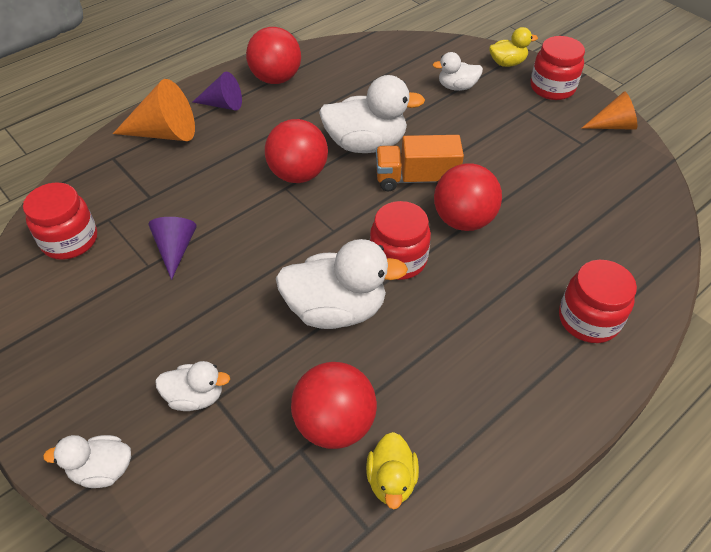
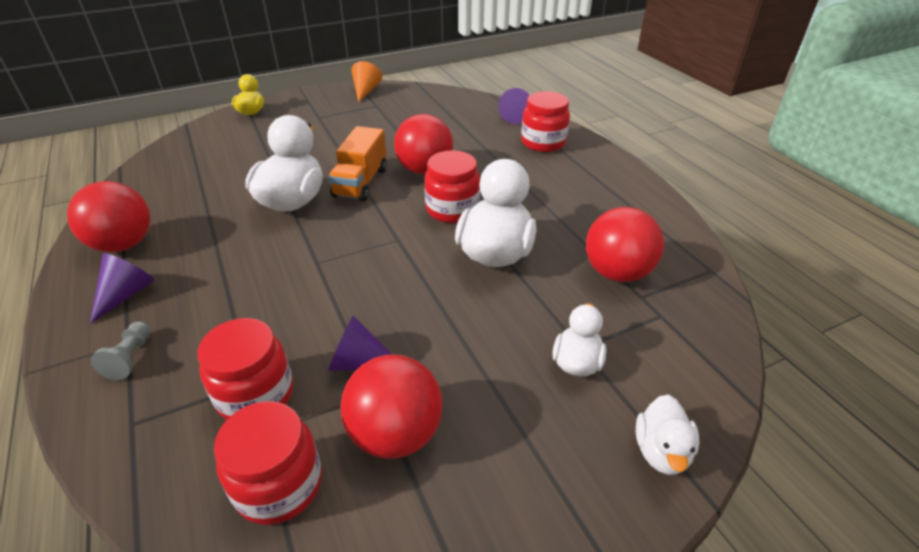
camera: 75 degrees left, 10 degrees down
(165, 133) = (130, 358): orange cone -> grey pawn
(298, 174) = (303, 250): red ball -> red ball (395, 433)
(391, 480) = (669, 251): yellow duck -> none
(457, 87) = (258, 140): white duck -> none
(552, 88) = (302, 102): red jar -> red jar (255, 395)
(644, 279) = (515, 116): none -> purple cone

